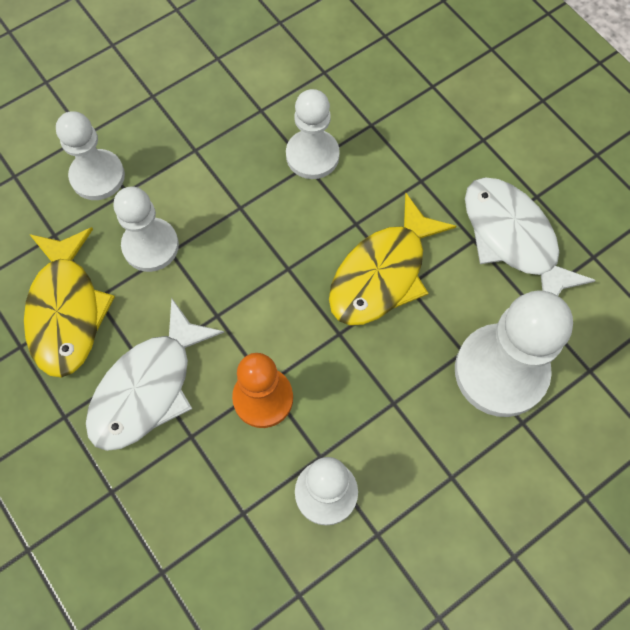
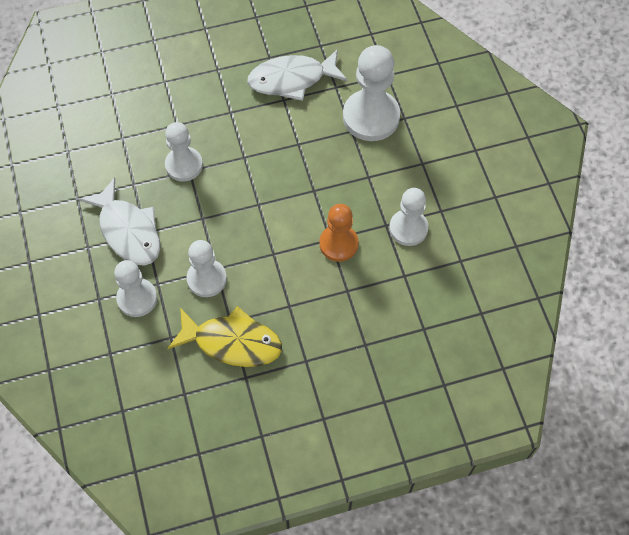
camera: 70 degrees left, 5 degrees down
(148, 387) = (306, 306): white fish -> white fish (128, 231)
(382, 273) = (284, 154): yellow fish -> none

